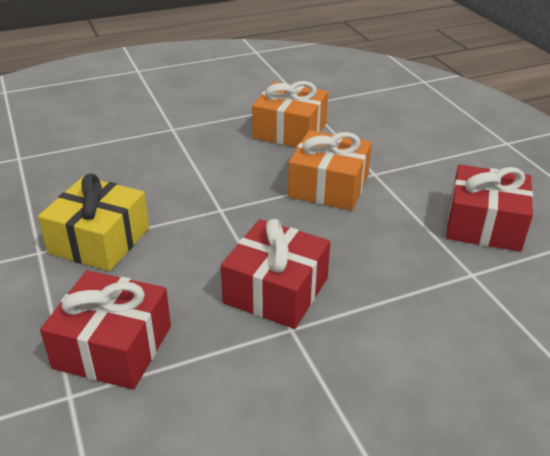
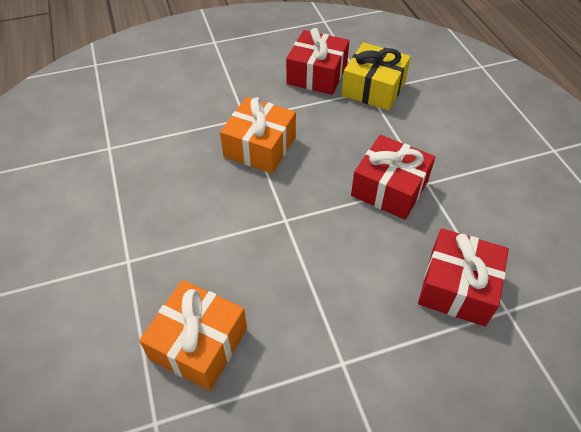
camera: 85 degrees left, 15 degrees up
(99, 240) = (327, 311): yellow gift -> yellow gift (373, 88)
(290, 131) = (161, 164): orange gift -> orange gift (199, 343)

